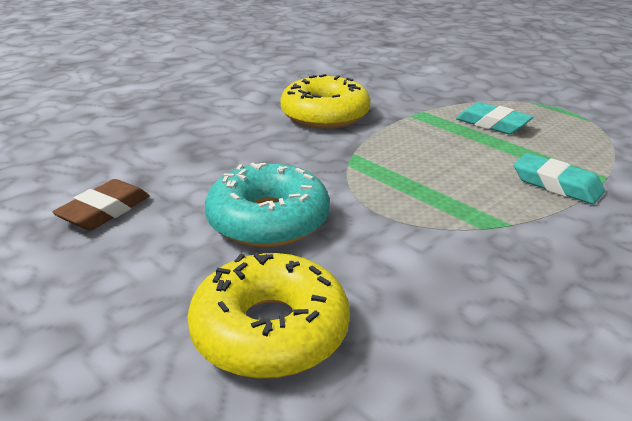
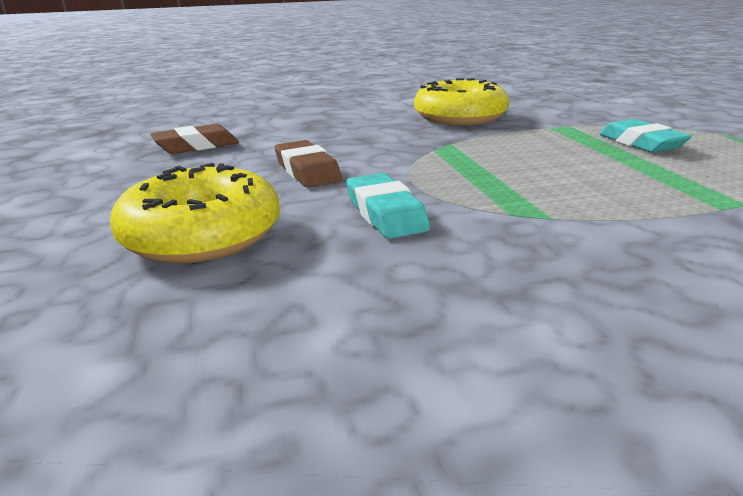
camera: 30 degrees right, 5 degrees down
(268, 220) = (307, 171): turquoise donut -> brown eraser
(556, 185) = (658, 198): turquoise eraser -> turquoise eraser (385, 213)

